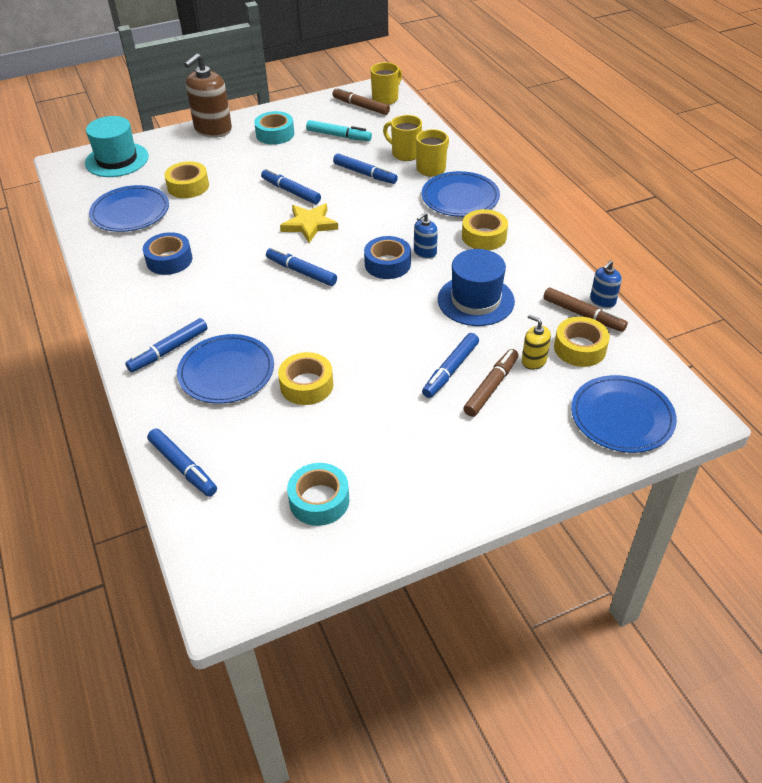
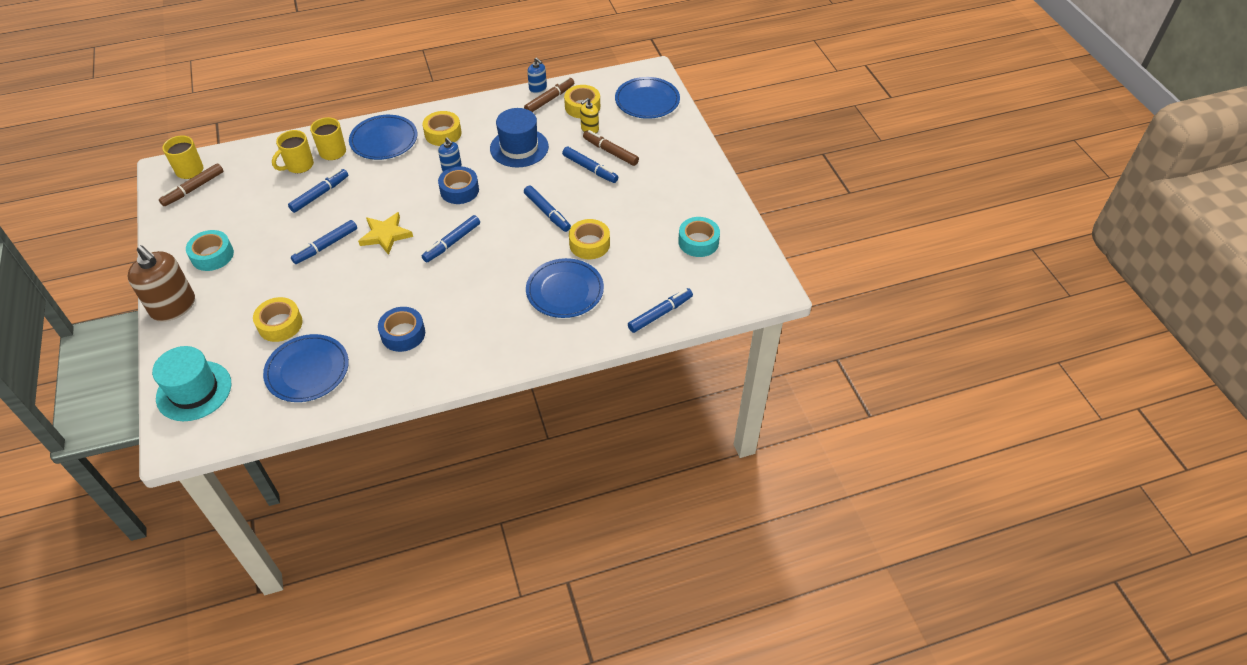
camera: 85 degrees left, 5 degrees up
(169, 350) = (530, 328): blue marker -> blue marker (547, 212)
(339, 136) = (242, 208): turquoise marker -> none

